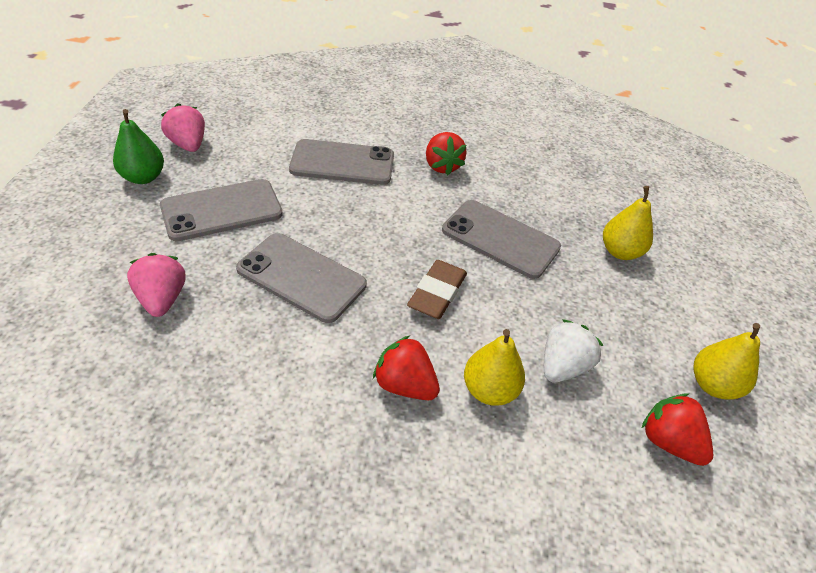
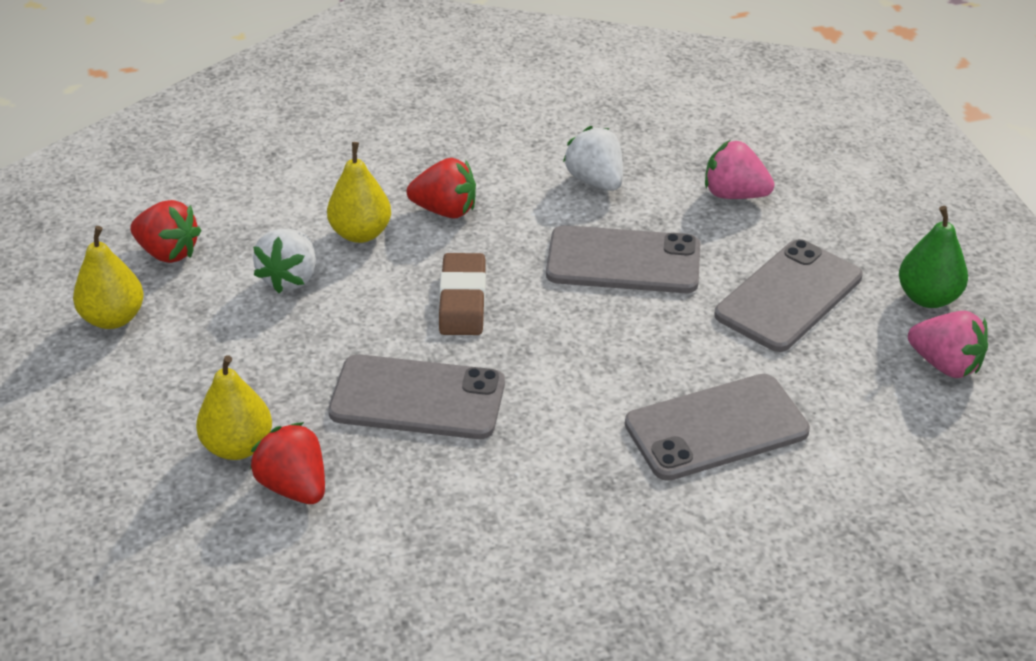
camera: 160 degrees right, 5 degrees down
(162, 299) = (734, 194): pink strawberry -> pink strawberry turned 150 degrees clockwise
(254, 362) = (595, 181): none -> white strawberry
(442, 166) = (568, 489): red strawberry -> red strawberry (294, 486)

